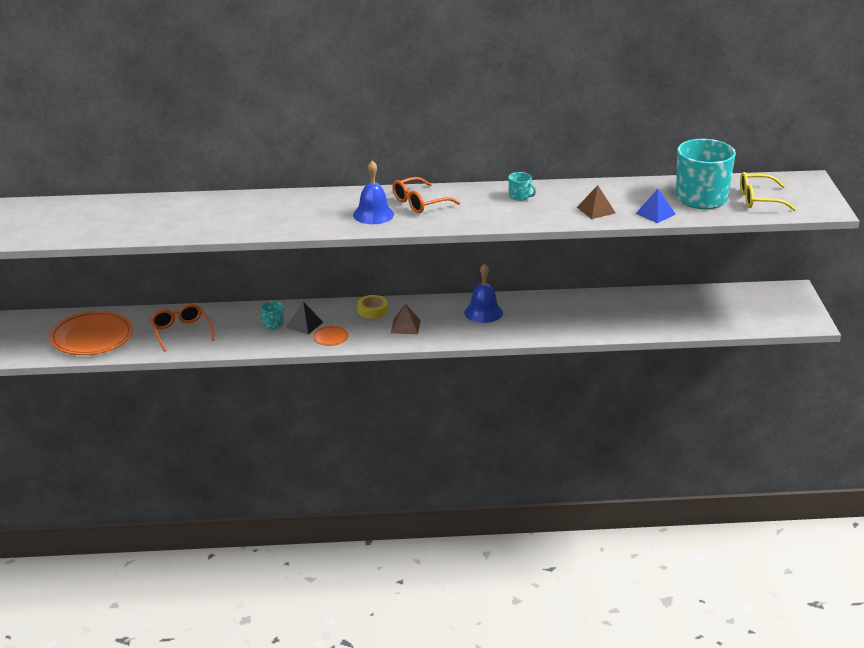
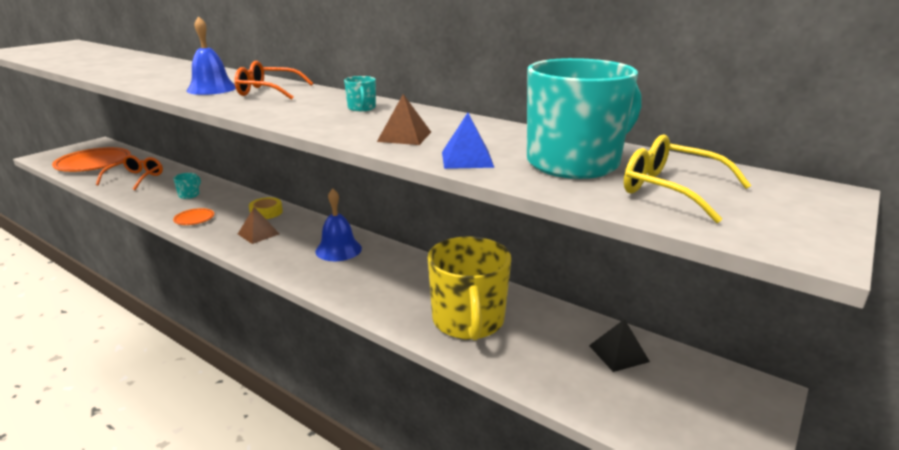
camera: 40 degrees right, 5 degrees down
(304, 324) = (204, 203): black pyramid -> black pyramid (618, 353)
(631, 317) = (468, 321): none -> yellow mug

